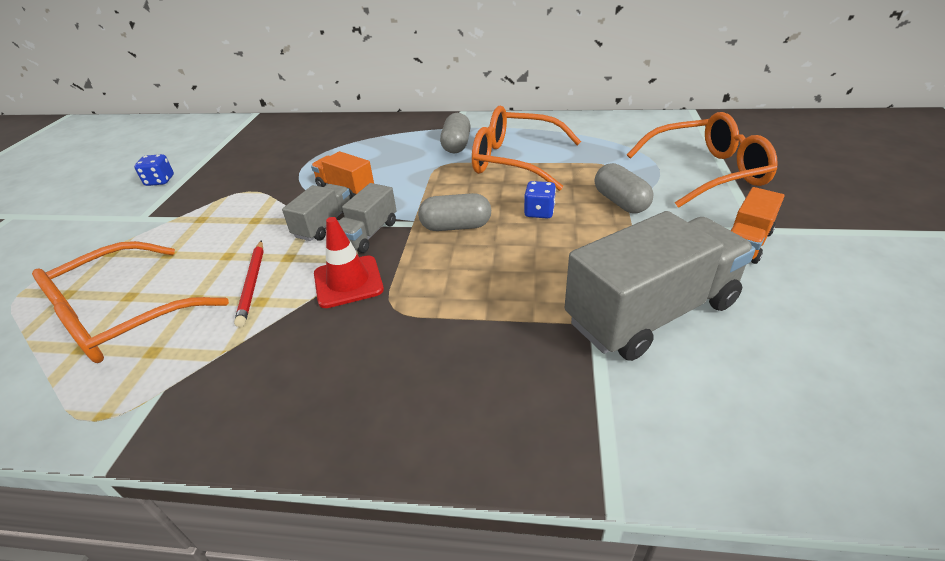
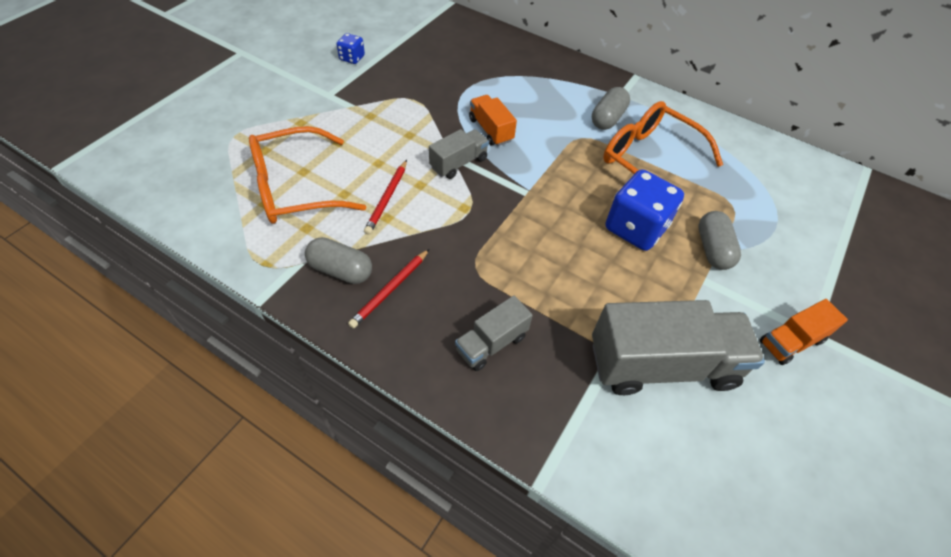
camera: 20 degrees right, 15 degrees up
(297, 372) = (390, 289): none -> red pencil
(348, 282) = (454, 228): red traffic cone -> none
(368, 234) = (487, 188): grey truck -> grey truck (491, 343)
(456, 226) = (559, 212): grey capsule -> grey capsule (341, 270)
(539, 212) = (635, 228): blue dice -> blue dice, size x2.04
(706, 172) = (818, 252): orange glasses -> none

